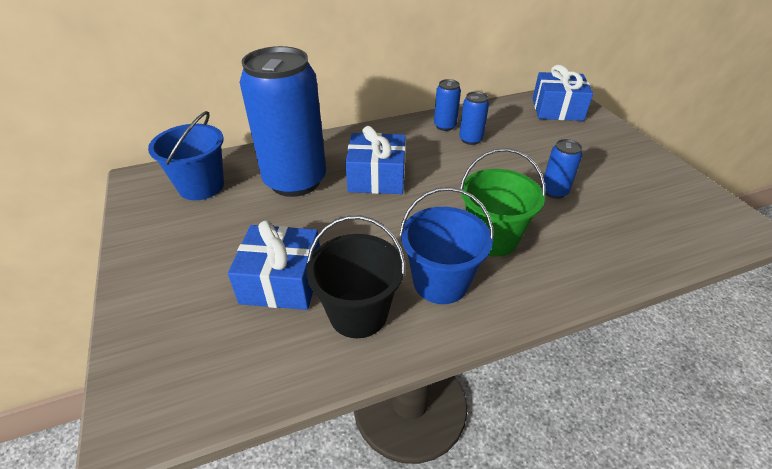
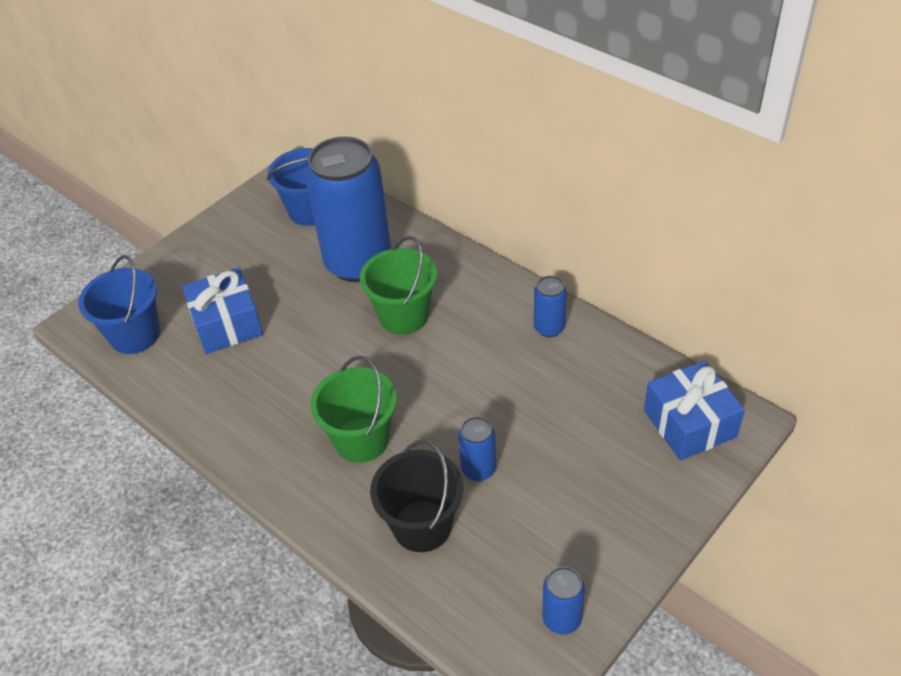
camera: 65 degrees right, 5 degrees up
(358, 313) = (217, 385): black bucket -> black bucket (422, 526)
(377, 177) = (403, 316): blue gift -> green bucket
(440, 282) = (279, 423): blue bucket -> blue bucket (135, 335)
(470, 139) = (536, 361): blue can -> blue can (562, 619)

